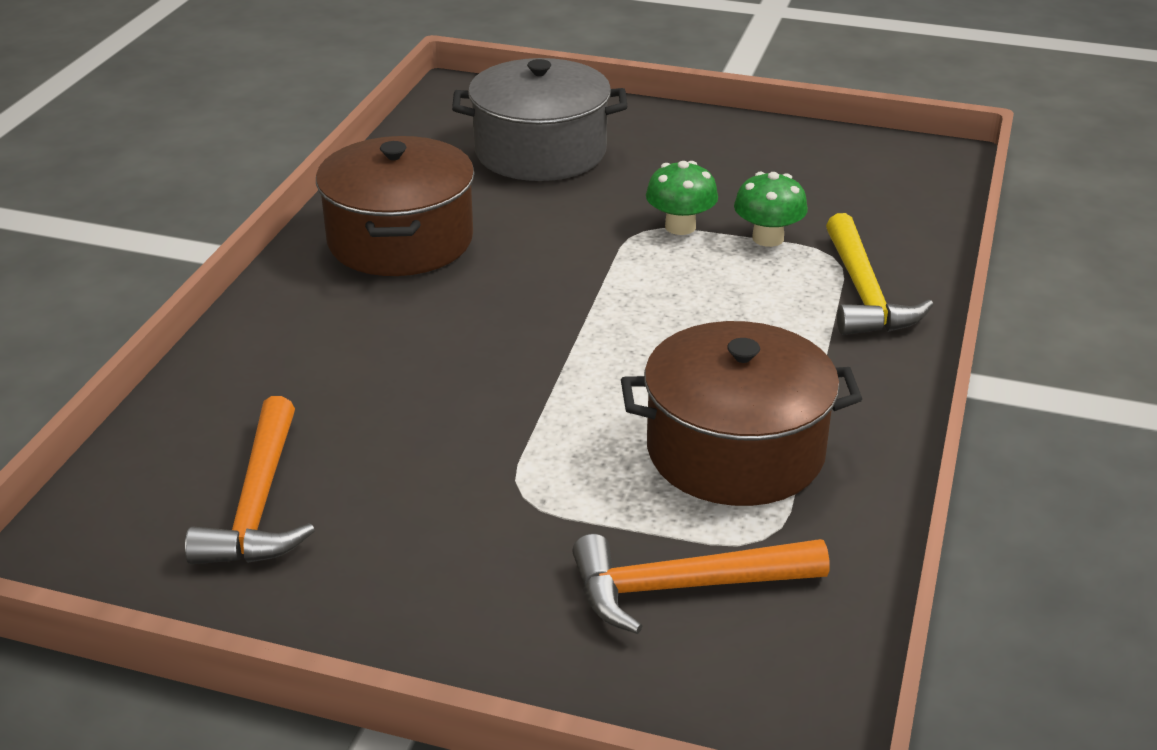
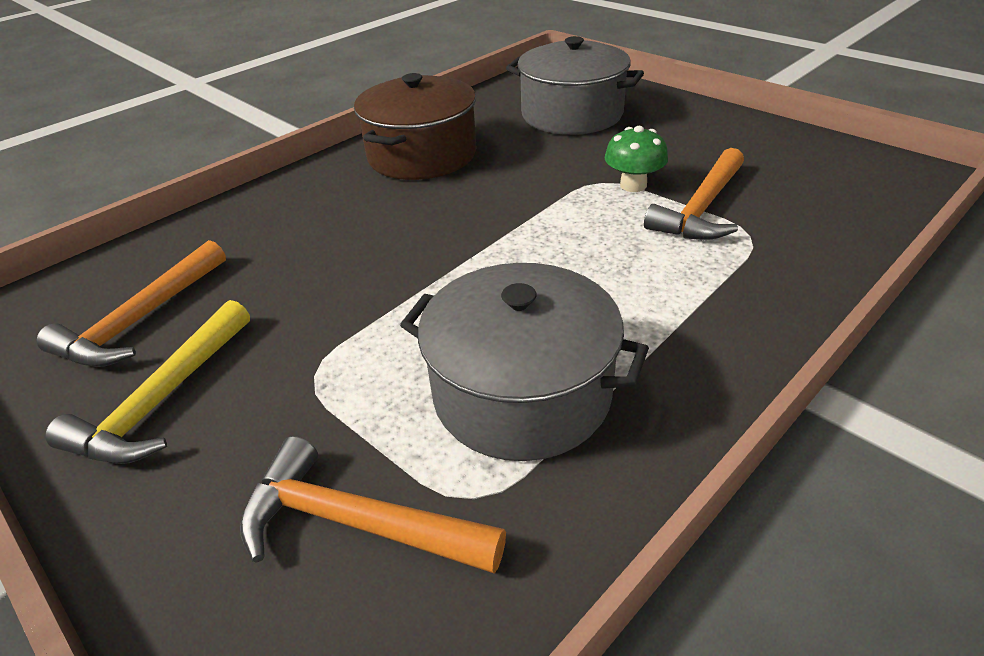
camera: 30 degrees right, 5 degrees up
(735, 451) = (521, 393): brown pot -> grey pot
(768, 238) = (701, 209): green mushroom -> orange hammer
(864, 293) = (758, 275): yellow hammer -> yellow hammer (163, 399)

